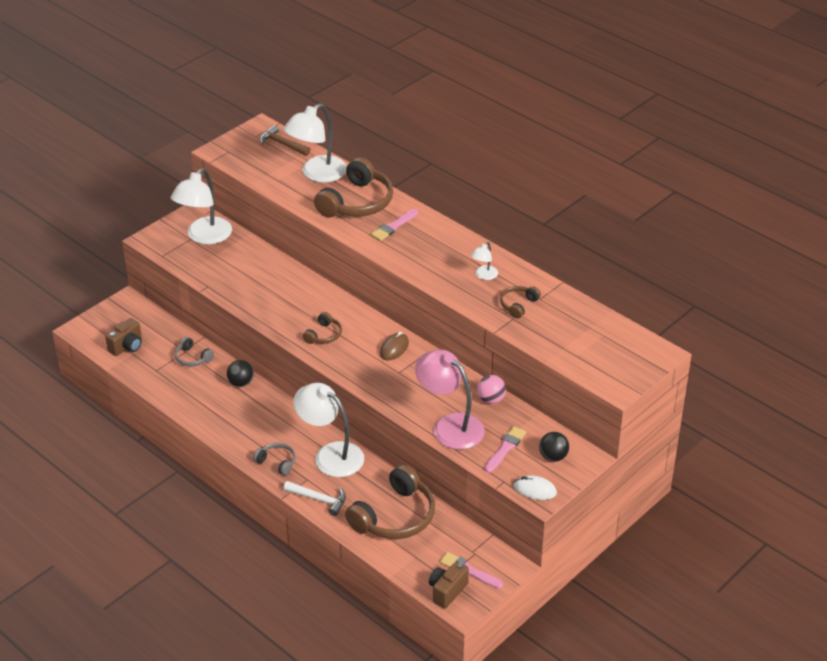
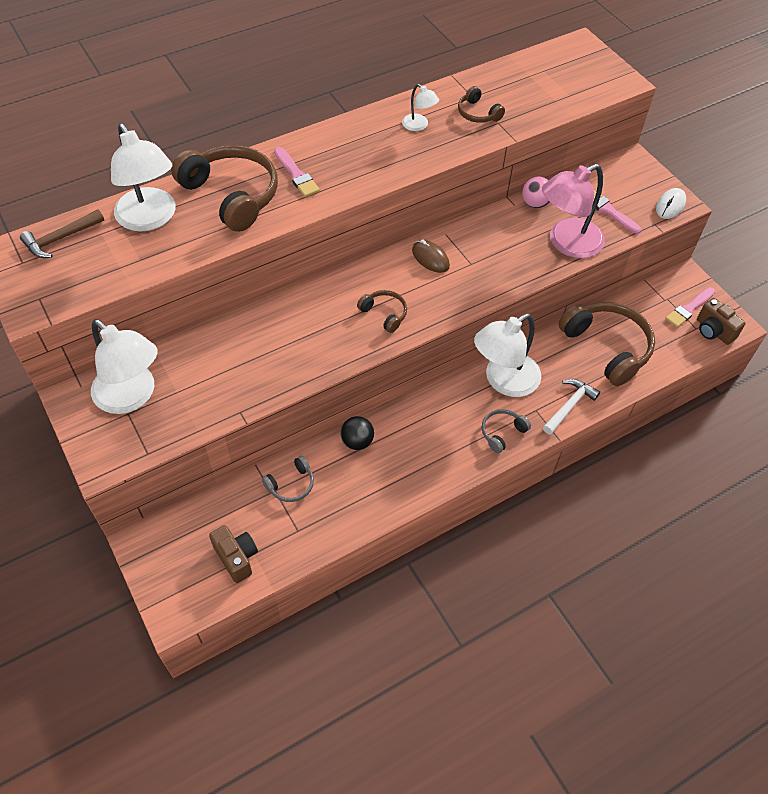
camera: 75 degrees left, 15 degrees up
(553, 457) = (627, 182): black ball -> none

